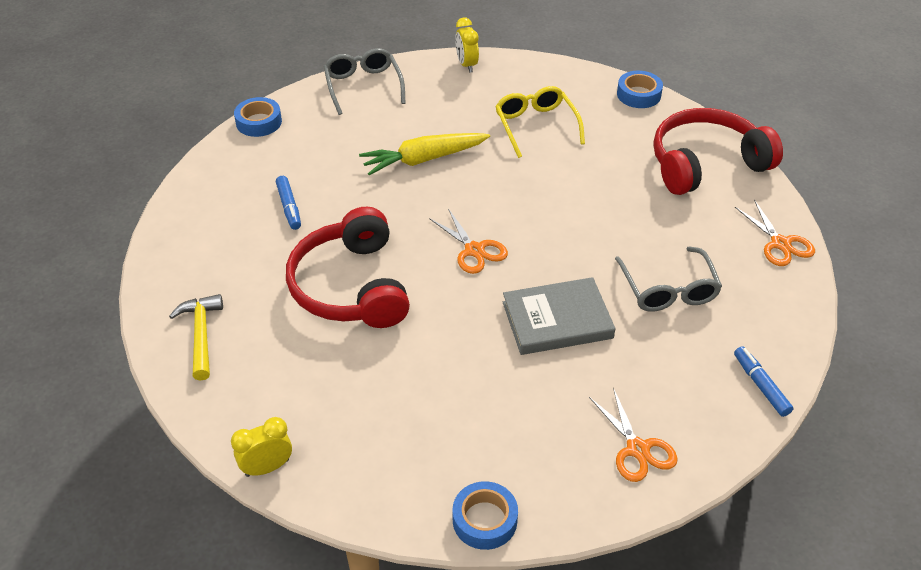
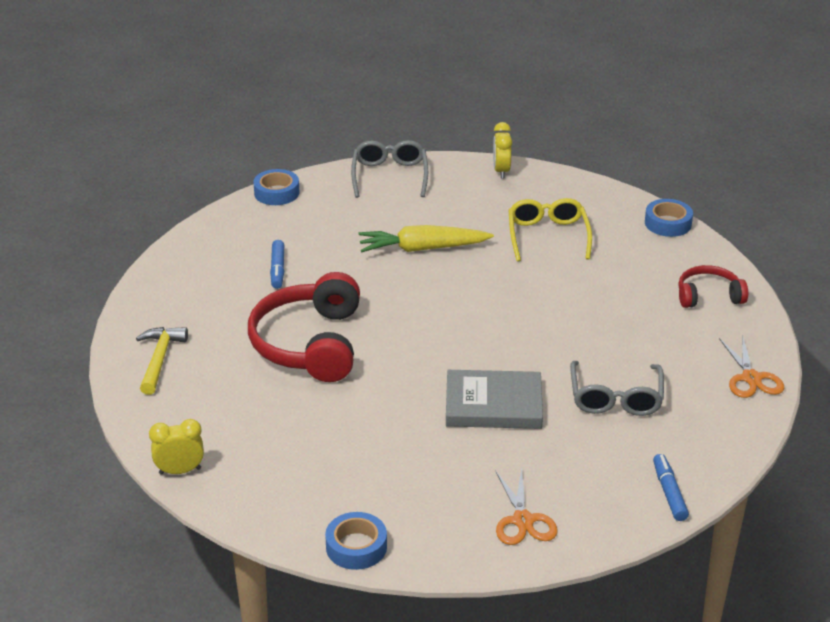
camera: 15 degrees right, 10 degrees down
(474, 250) = (439, 333): orange scissors -> none
(706, 163) = (708, 296): red headphones -> red headphones, size x0.54

